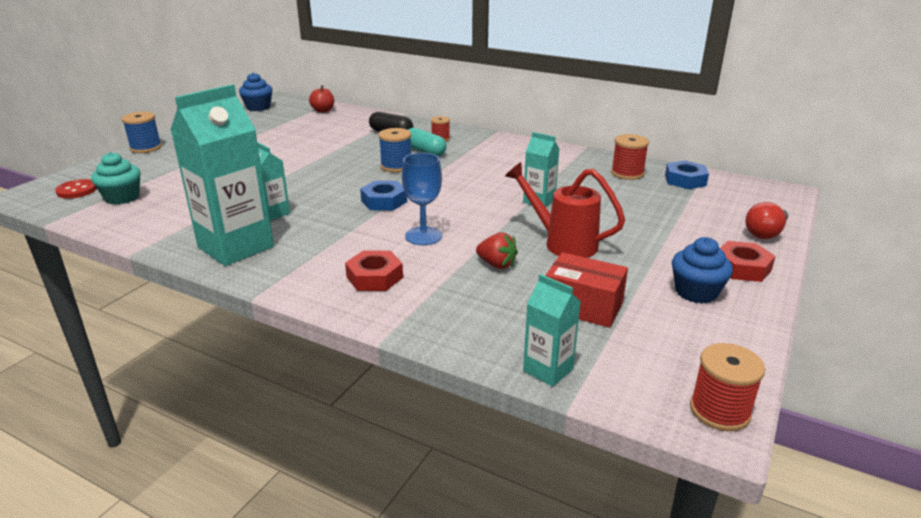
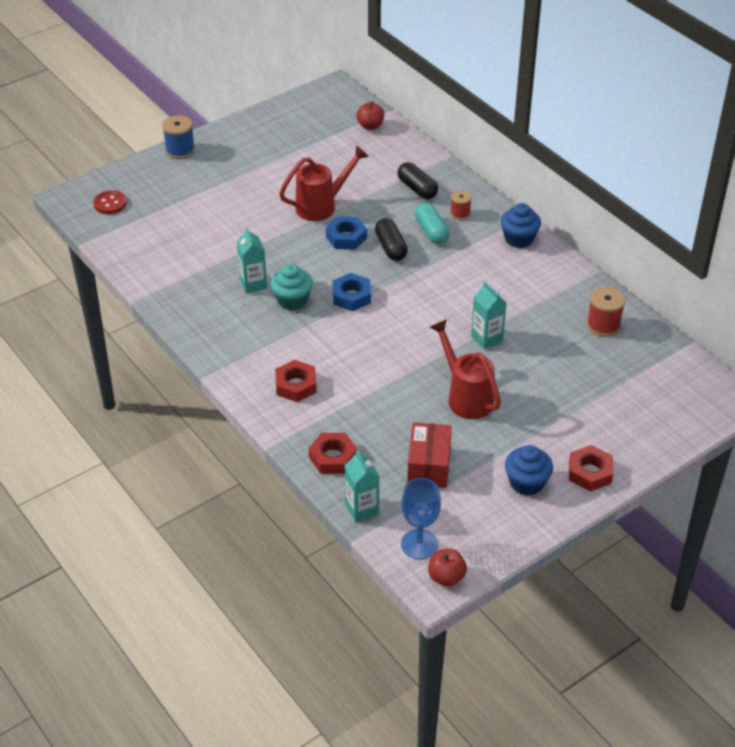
camera: 25 degrees right, 15 degrees up
(122, 197) = (142, 225): turquoise cupcake -> turquoise cupcake (292, 300)
(235, 247) = (209, 318): turquoise carton -> none
(258, 107) = (308, 101): blue cupcake -> blue cupcake (519, 239)
(311, 155) = (322, 206): none -> red watering can
(396, 166) = (390, 247): blue spool -> black capsule
(423, 236) = (358, 351): blue goblet -> blue goblet (419, 544)
(469, 329) = (333, 457): none -> red nut
(496, 264) = (395, 403): red strawberry -> none
(583, 306) = (428, 465): red box -> red box turned 45 degrees clockwise
(685, 180) = (651, 353): blue nut -> blue nut (346, 237)
(719, 411) = (446, 577): red spool -> red apple
(765, 233) = (653, 443): red light bulb -> none

